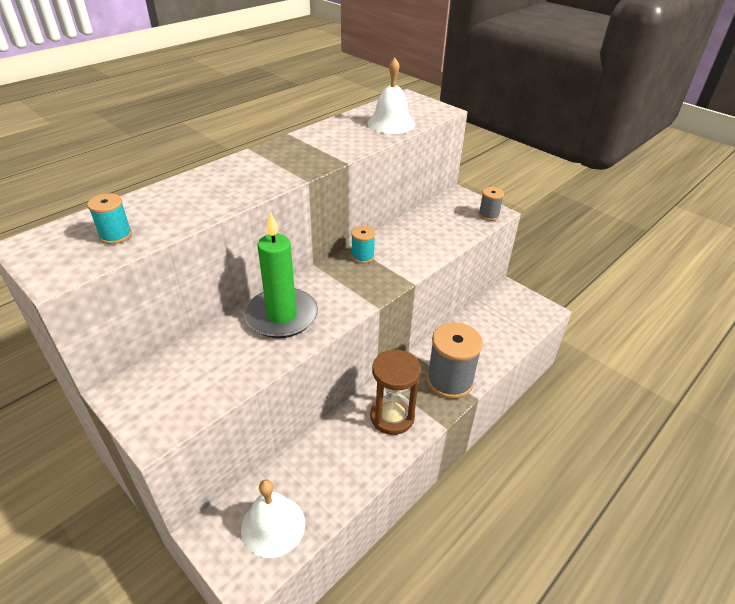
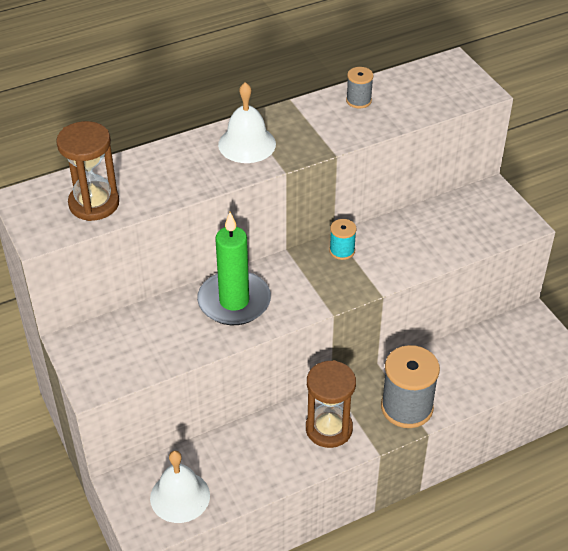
camera: 20 degrees right, 5 degrees up
(116, 235) = (94, 204): turquoise spool -> brown hourglass
(391, 123) = (411, 103): white bell -> white bell (247, 144)
(488, 215) = (513, 226): grey spool -> grey spool (358, 100)

